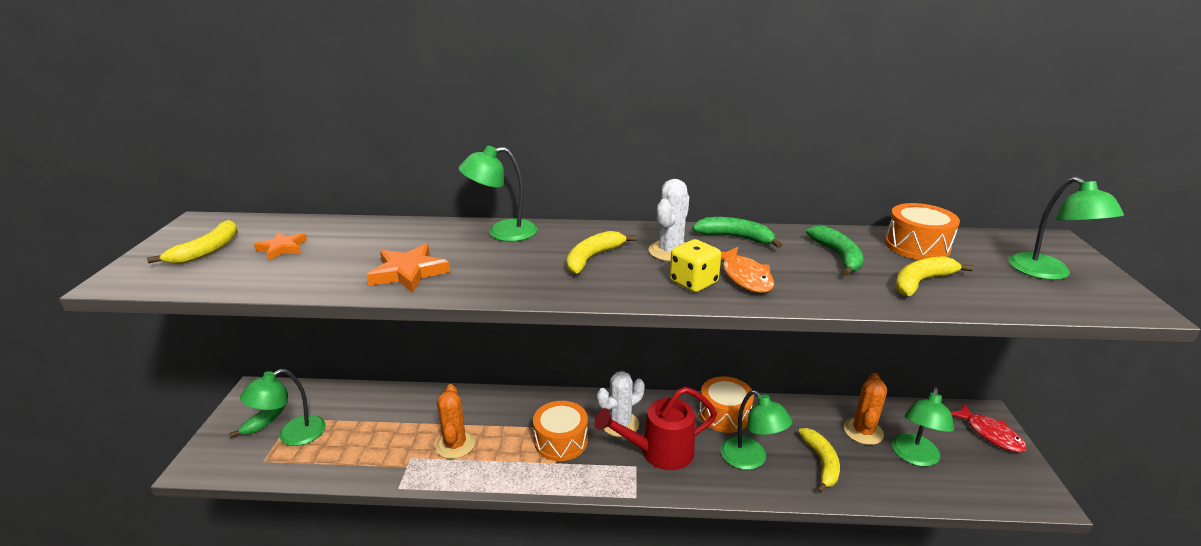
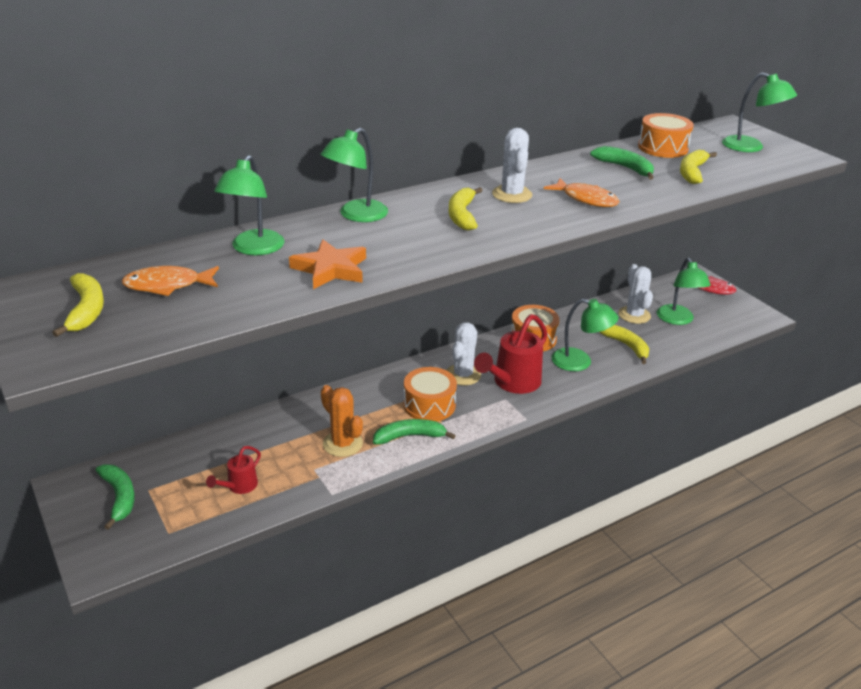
camera: 35 degrees left, 5 degrees up
(282, 248) = (167, 285): orange star -> orange fish
(292, 435) = (170, 501): green lamp -> green lamp (253, 249)
(346, 446) = (239, 486): none -> red watering can
(693, 282) = (558, 212): yellow dice -> none
(736, 237) = (543, 172): green banana -> green banana (410, 436)
(863, 431) = (634, 315): orange cactus -> white cactus

